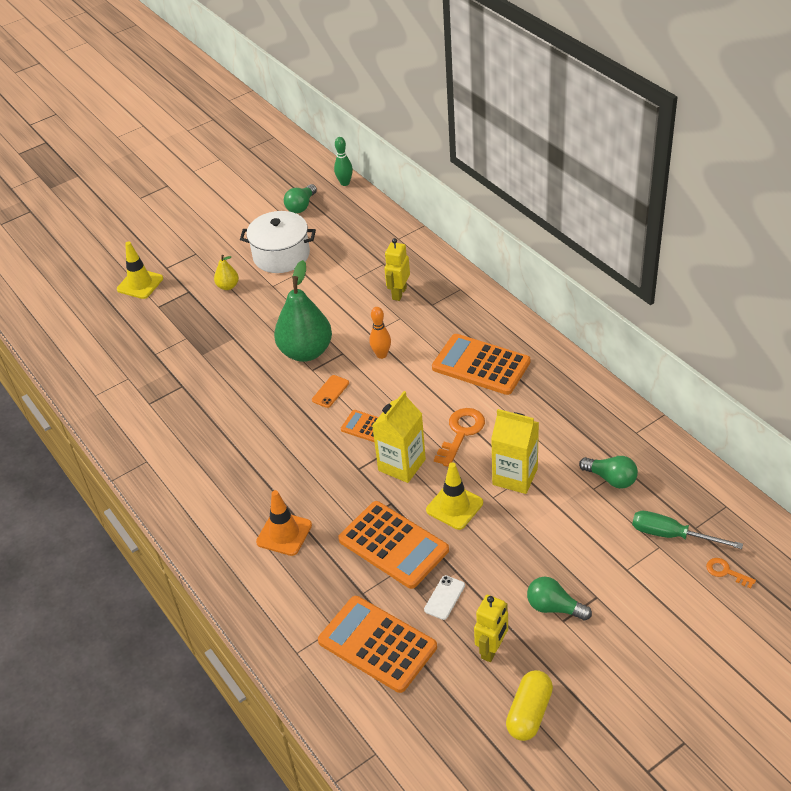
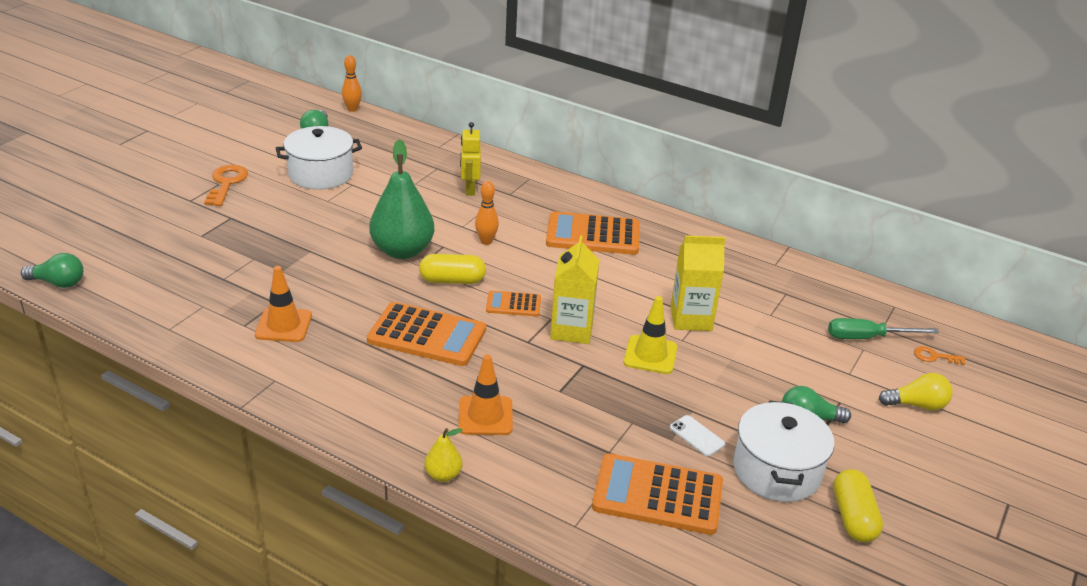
camera: 30 degrees left, 10 degrees down
(140, 284) = (166, 218): yellow traffic cone -> none
(177, 410) = (283, 325): none -> orange traffic cone
(228, 286) = (275, 207): yellow pear -> yellow pear (443, 475)
(330, 391) = (452, 280): orange phone -> yellow capsule
(345, 183) = (352, 109): green bowling pin -> orange bowling pin
(393, 545) = (611, 401): orange calculator -> orange calculator (427, 335)
(444, 597) = (697, 436): white phone -> white phone turned 45 degrees counterclockwise
(461, 433) = (613, 292): orange key -> orange key (226, 183)
(492, 649) = (777, 470): yellow robot -> white pot
(611, 479) = (780, 304): green light bulb -> green light bulb (58, 283)
(669, 619) = (917, 405): none -> yellow light bulb

